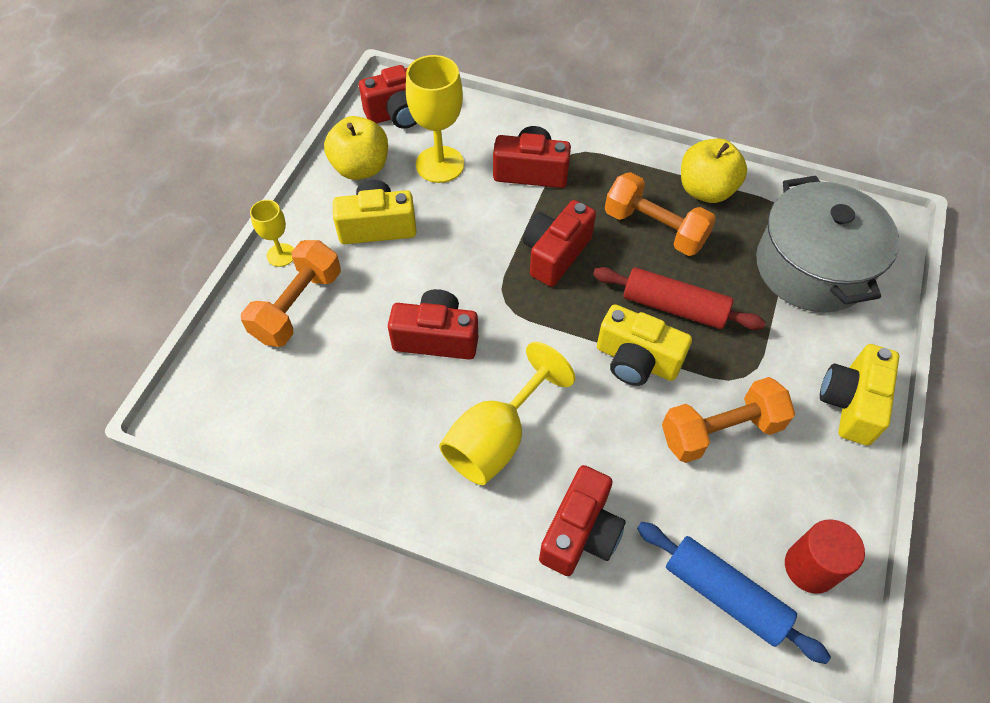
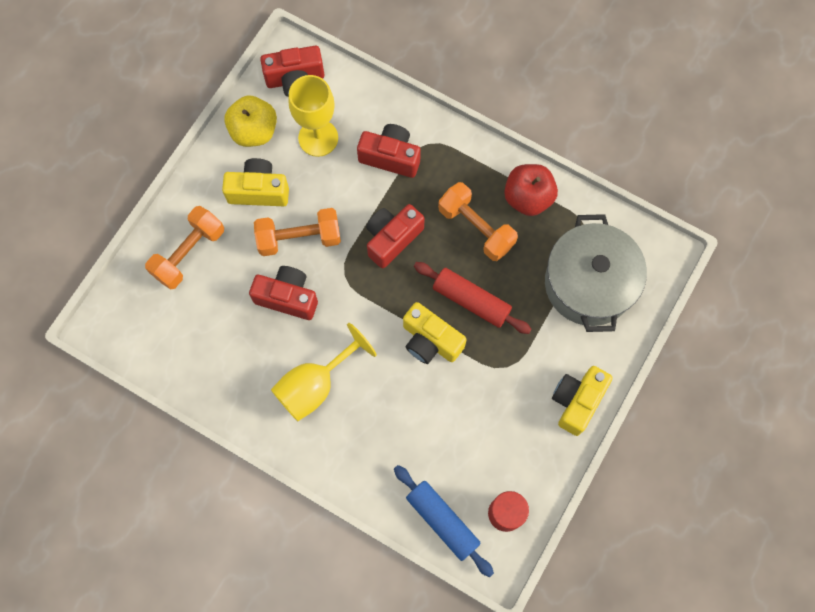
camera: 10 degrees right, 15 degrees up
(281, 255) = (181, 205): yellow goblet -> none
(580, 533) = (358, 463): red camera -> none
(706, 190) = (528, 198): yellow apple -> red apple
(720, 431) = (475, 406): orange dumbbell -> orange dumbbell (299, 238)

